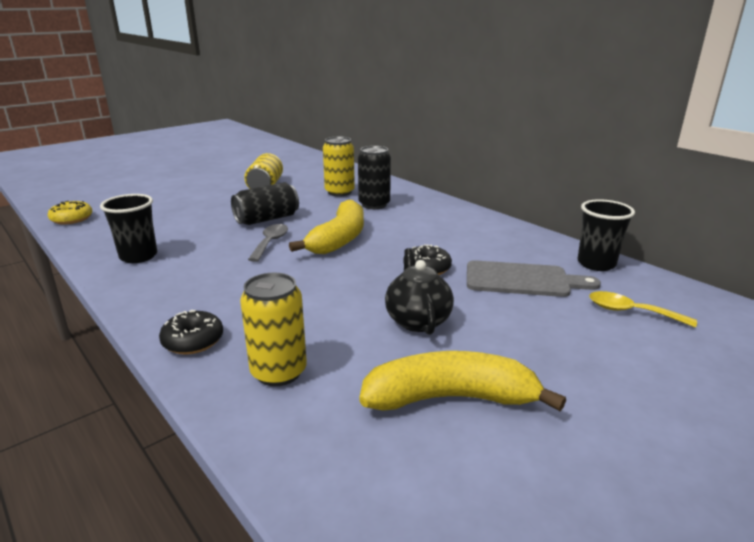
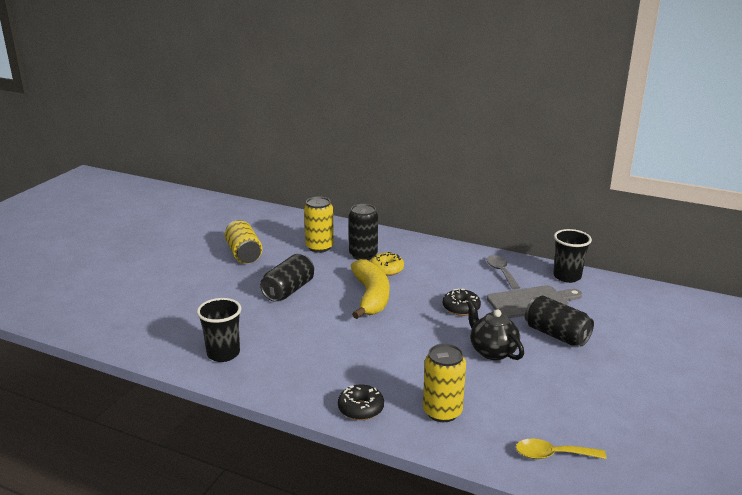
camera: 25 degrees left, 0 degrees up
(72, 219) = (100, 332): yellow donut -> yellow donut (386, 269)
(270, 243) = (319, 313): grey spoon -> grey spoon (501, 272)
(450, 398) = (556, 396): yellow banana -> none
(523, 322) = (556, 335): none -> black can
(631, 312) = (611, 310): yellow spoon -> yellow spoon (552, 455)

